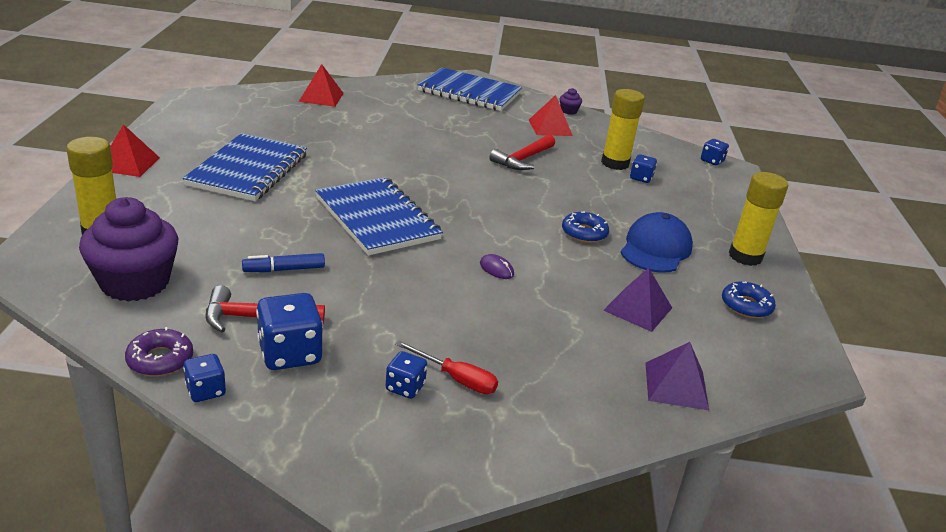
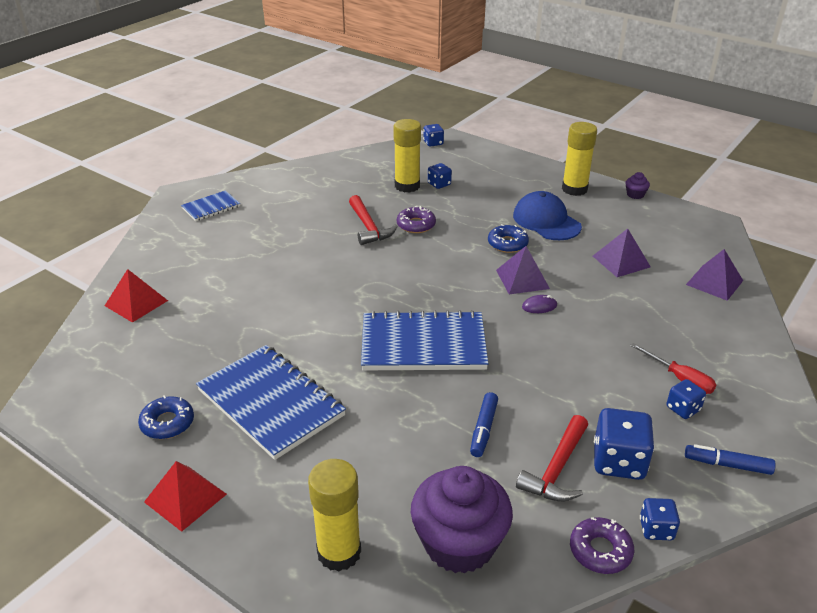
camera: 55 degrees left, 5 degrees up
(333, 431) = (727, 465): none -> blue marker
(456, 379) = (680, 379): red screwdriver -> red screwdriver turned 75 degrees clockwise
(469, 92) = (211, 207): blue notebook -> blue notebook, size x0.51
(532, 252) = (522, 279): none -> purple pyramid
(550, 127) = (320, 191): red pyramid -> none
(555, 180) = (416, 225): none -> purple donut
(568, 111) = (296, 170): purple cupcake -> purple cupcake (635, 194)
(746, 306) = (635, 216): blue donut -> blue donut (167, 423)

